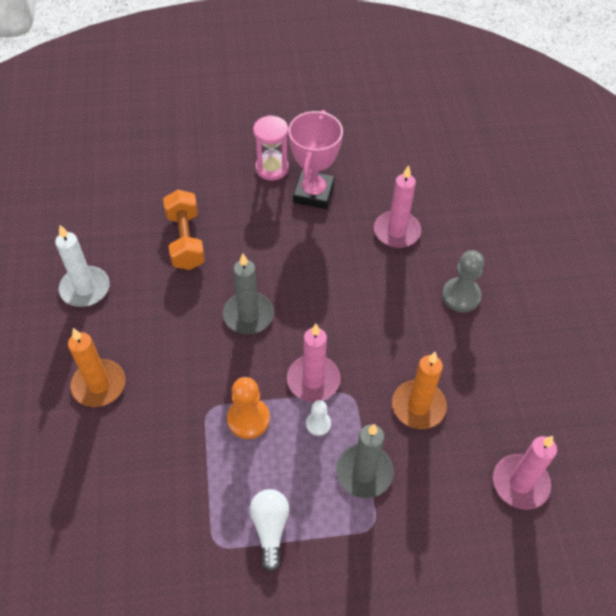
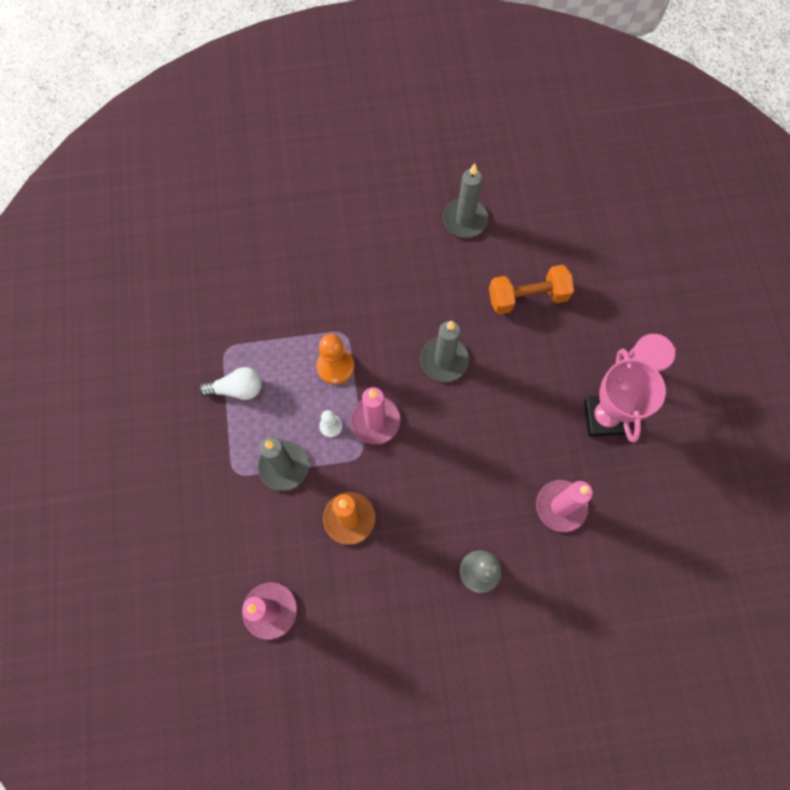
camera: 90 degrees right, 15 degrees up
(85, 288) = (465, 220): white candle -> grey candle
(99, 385) = (367, 245): orange candle -> none
(313, 193) = (604, 417): pink trophy -> pink trophy turned 75 degrees clockwise

